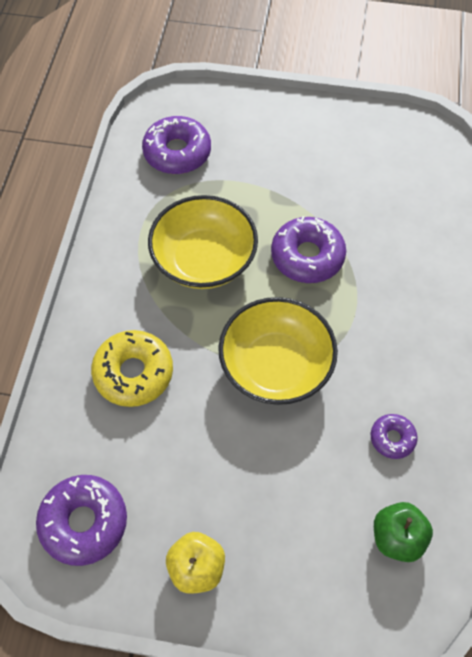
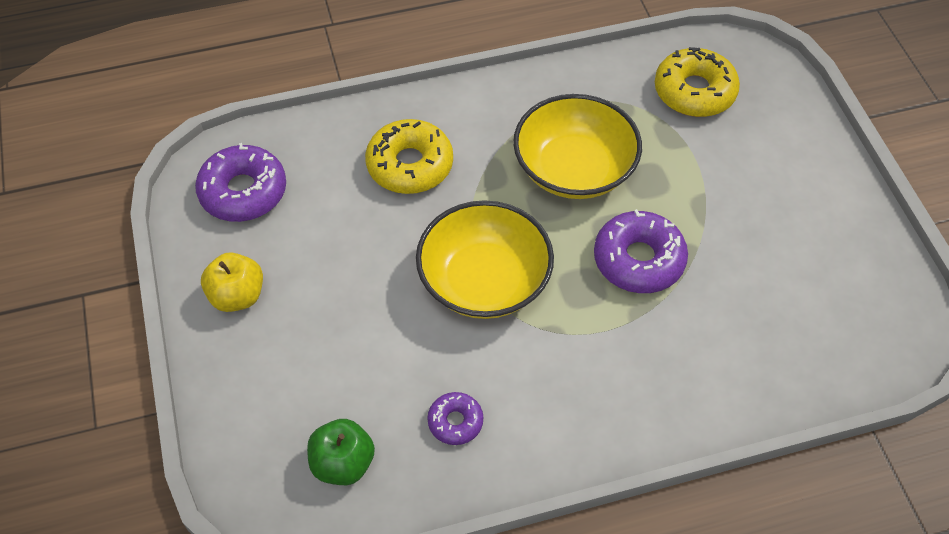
camera: 65 degrees right, 5 degrees down
(177, 152) = (694, 91): purple donut -> yellow donut

